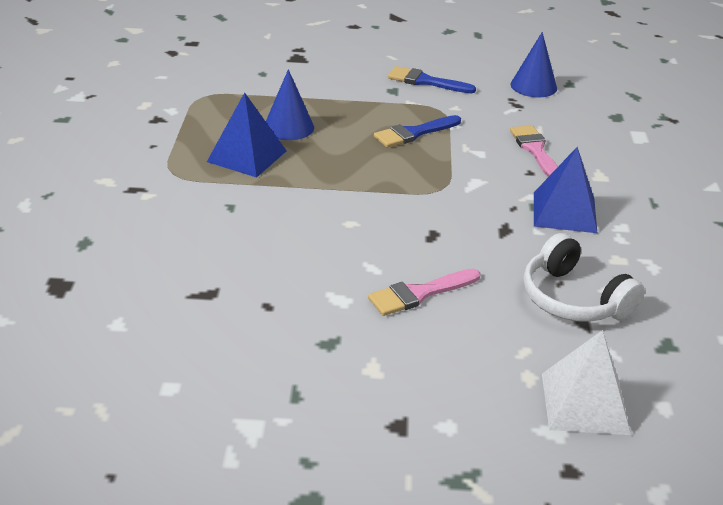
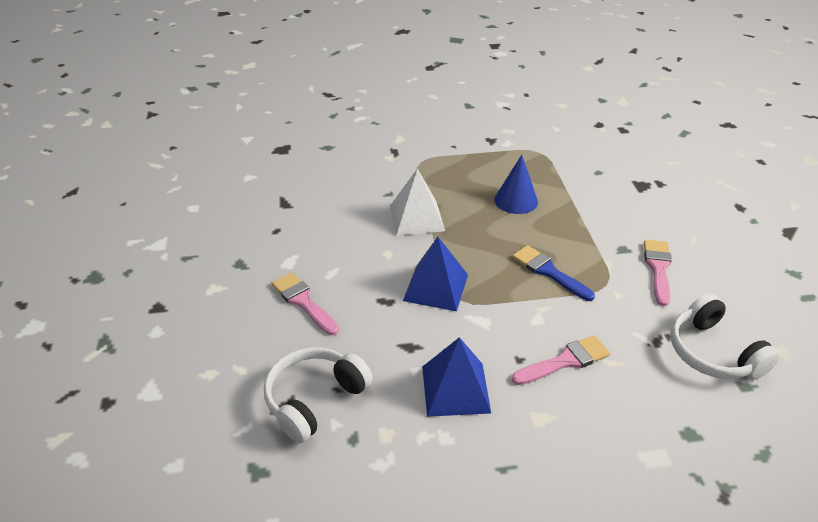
camera: 80 degrees right, 5 degrees up
(247, 156) = (460, 188): blue pyramid -> blue pyramid (435, 287)
(425, 81) = (658, 268): blue brush -> pink brush
(533, 86) = (713, 353): blue cone -> white headphones
(584, 403) = (179, 410): white pyramid -> white pyramid (417, 218)

